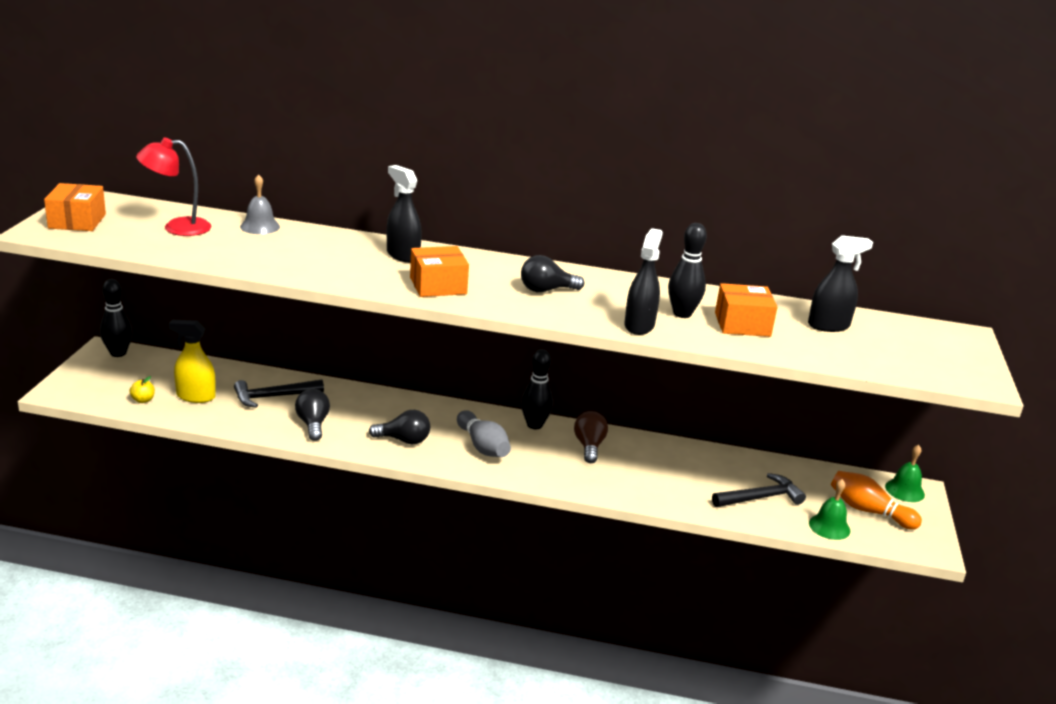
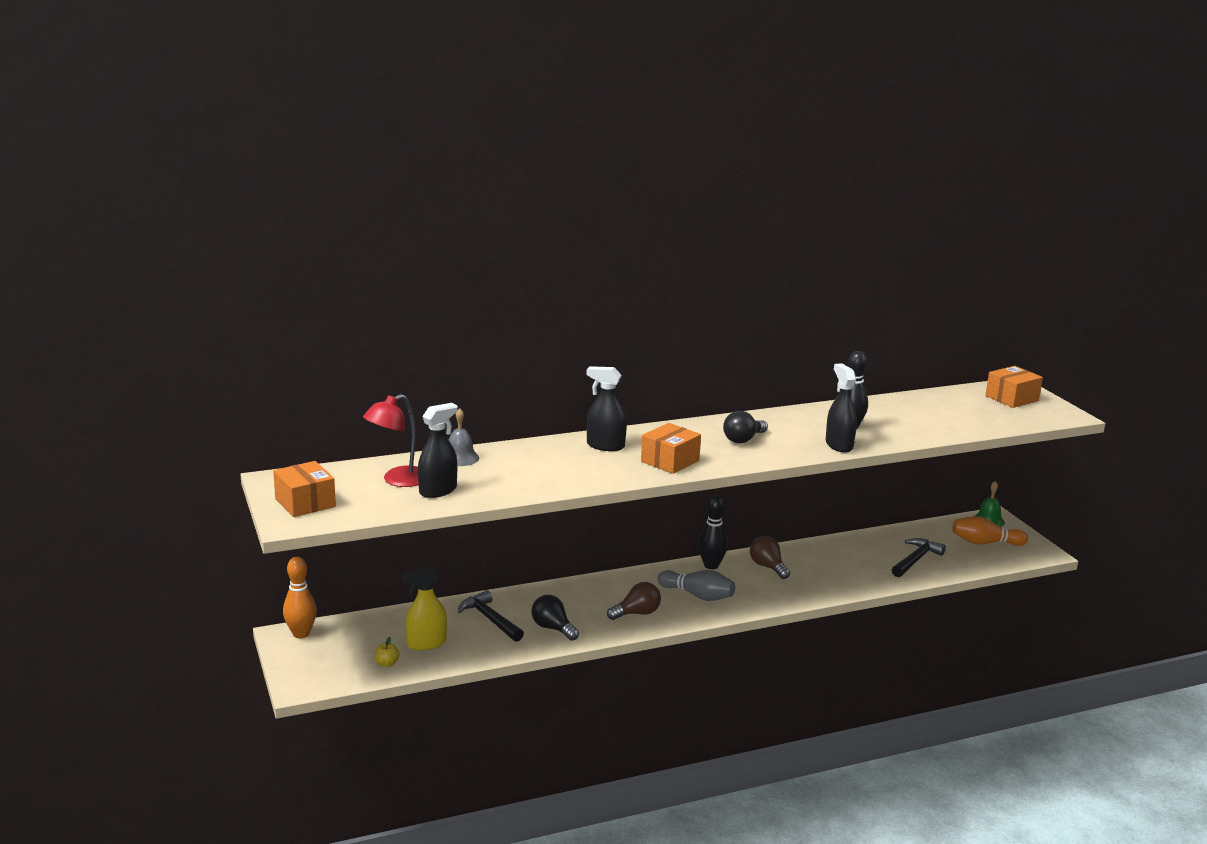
camera: 30 degrees left, 5 degrees down
(118, 353) = (301, 634): black bowling pin -> orange bowling pin
(273, 397) = (490, 619): black hammer -> black hammer turned 105 degrees clockwise
(404, 440) = (637, 613): black light bulb -> brown light bulb
(742, 324) = (894, 422): orange box -> orange box (1011, 398)
(828, 326) = (941, 406): black spray bottle -> black spray bottle (438, 491)
(829, 526) = (976, 562): green bell -> none

